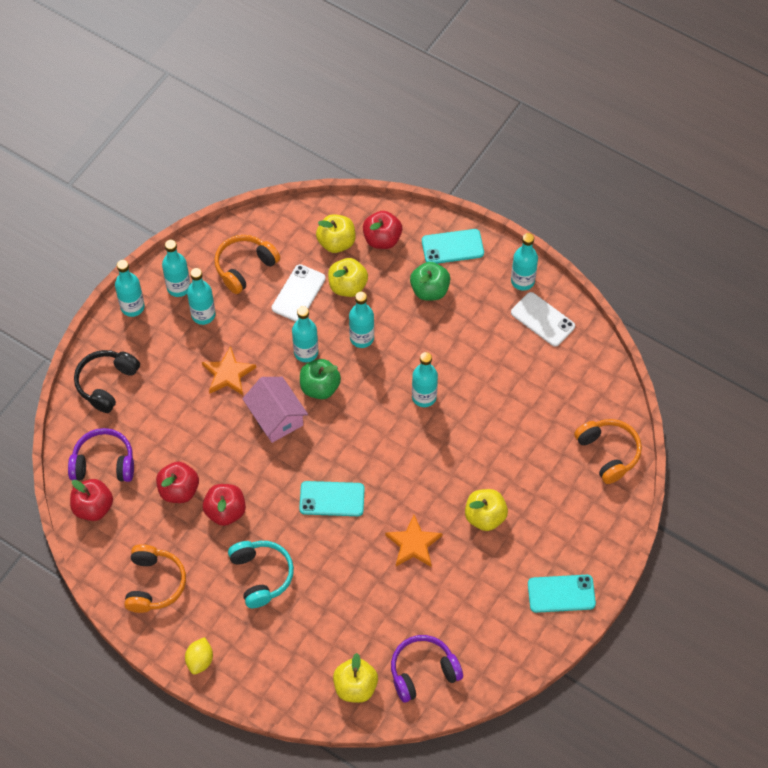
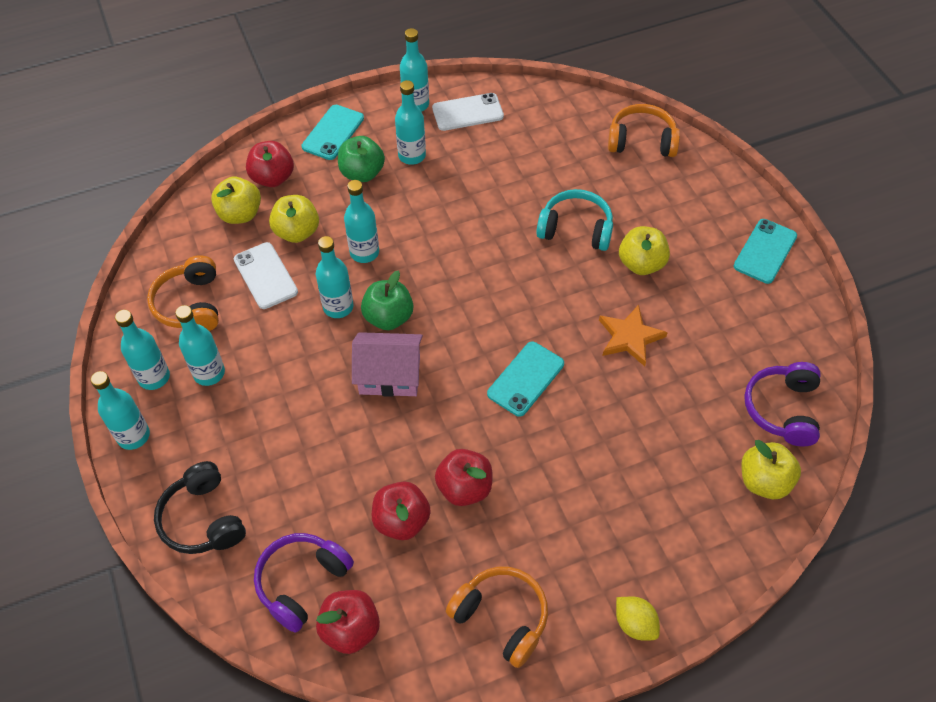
camera: 55 degrees left, 5 degrees down
(228, 374) = (300, 390): orange star -> none
(261, 575) = (569, 497): turquoise headphones -> turquoise headphones (576, 229)
(424, 397) = (473, 240): turquoise bottle -> turquoise bottle (412, 156)

